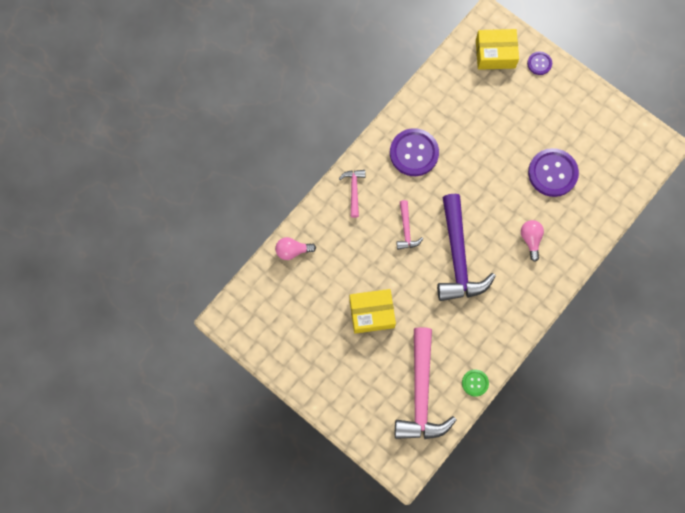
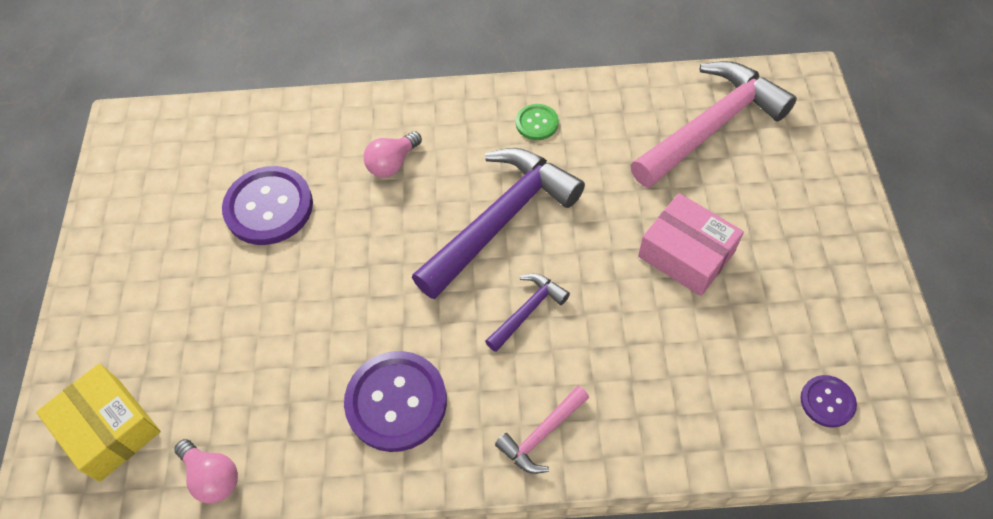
camera: 130 degrees left, 15 degrees down
(292, 251) = (726, 435): pink light bulb -> pink light bulb (213, 477)
(372, 313) = (686, 254): yellow box -> pink box
(406, 230) = (527, 310): pink hammer -> purple hammer
(475, 383) = (634, 88): green button -> green button (537, 123)
(539, 63) = (84, 352): purple button -> purple button (827, 402)

